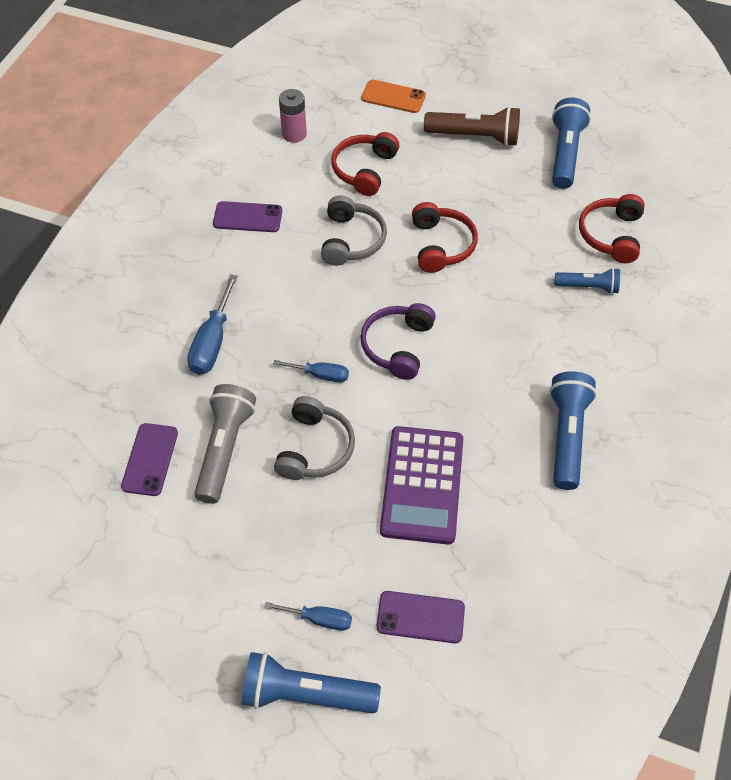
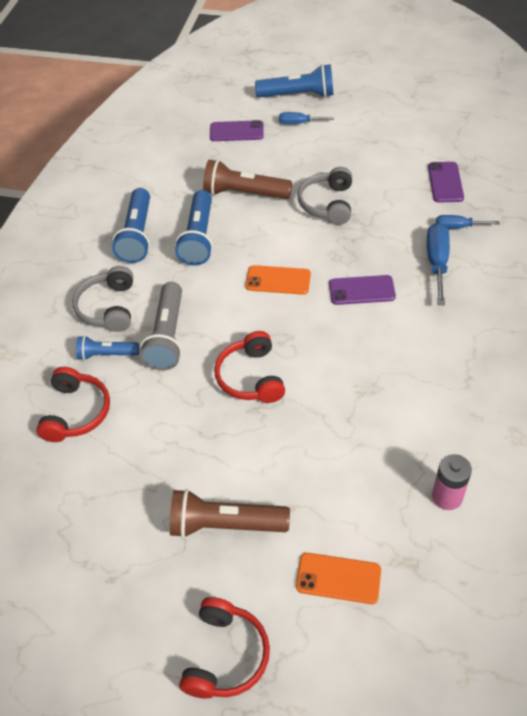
camera: 175 degrees right, 5 degrees down
(225, 449) = (393, 195): grey flashlight -> grey flashlight (167, 336)
(248, 217) = (456, 380): purple phone -> purple phone (362, 290)
(320, 375) = (337, 251): blue screwdriver -> blue screwdriver (458, 227)
(351, 240) = (342, 370): grey headphones -> grey headphones (108, 307)
(364, 170) = (349, 457): red headphones -> red headphones (225, 656)
(398, 346) = (278, 280): purple headphones -> orange phone
(422, 485) = (244, 193): purple calculator -> brown flashlight
(565, 153) = (114, 514): blue flashlight -> blue flashlight (198, 238)

